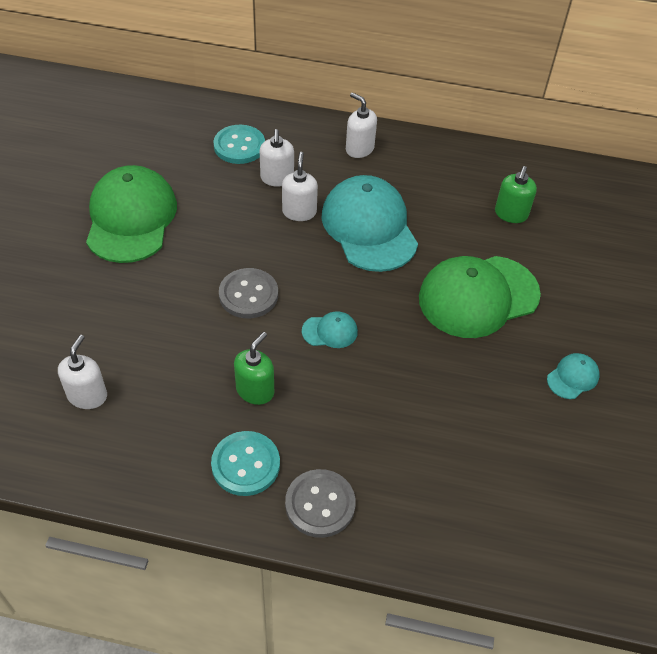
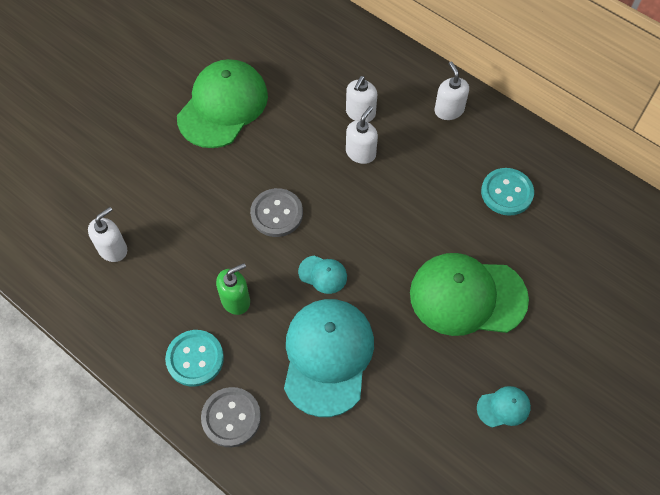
camera: 30 degrees right, 10 degrees up
(239, 146) = (346, 69): turquoise button -> turquoise button (506, 193)
(369, 227) = (412, 191): turquoise cap -> turquoise cap (327, 356)
(511, 214) = (548, 229): green soap dispenser -> none

